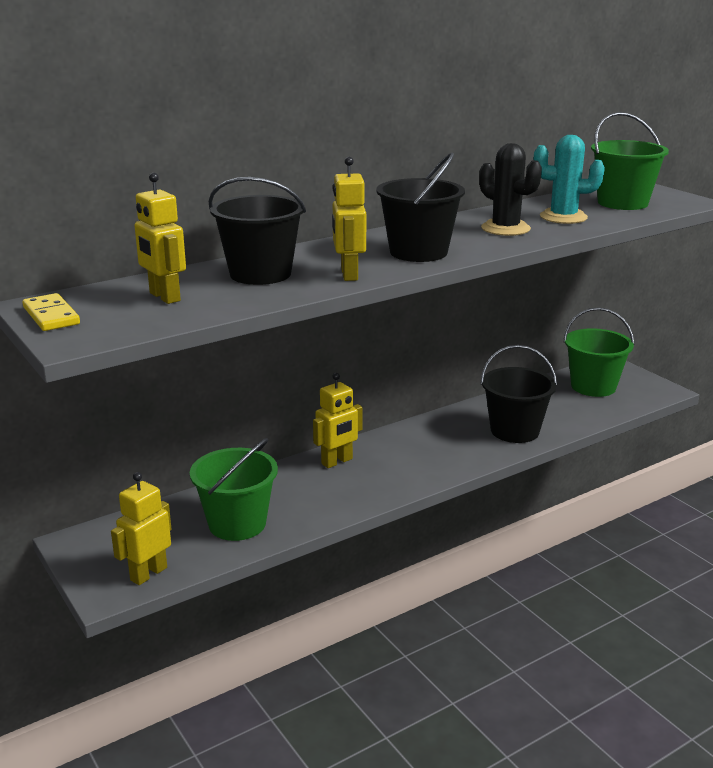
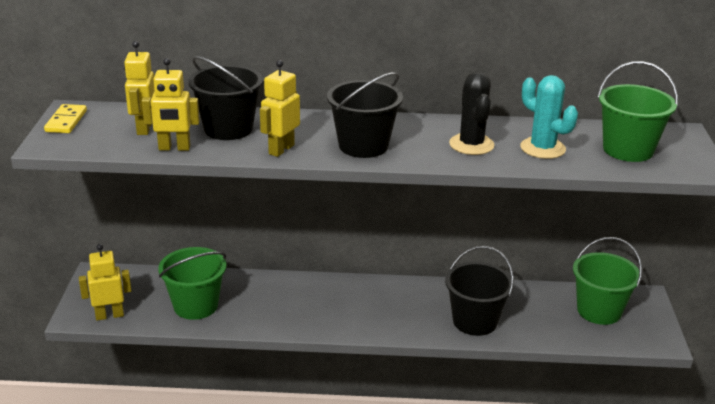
camera: 35 degrees right, 5 degrees up
(337, 461) = (312, 289): yellow robot -> yellow robot (174, 148)

